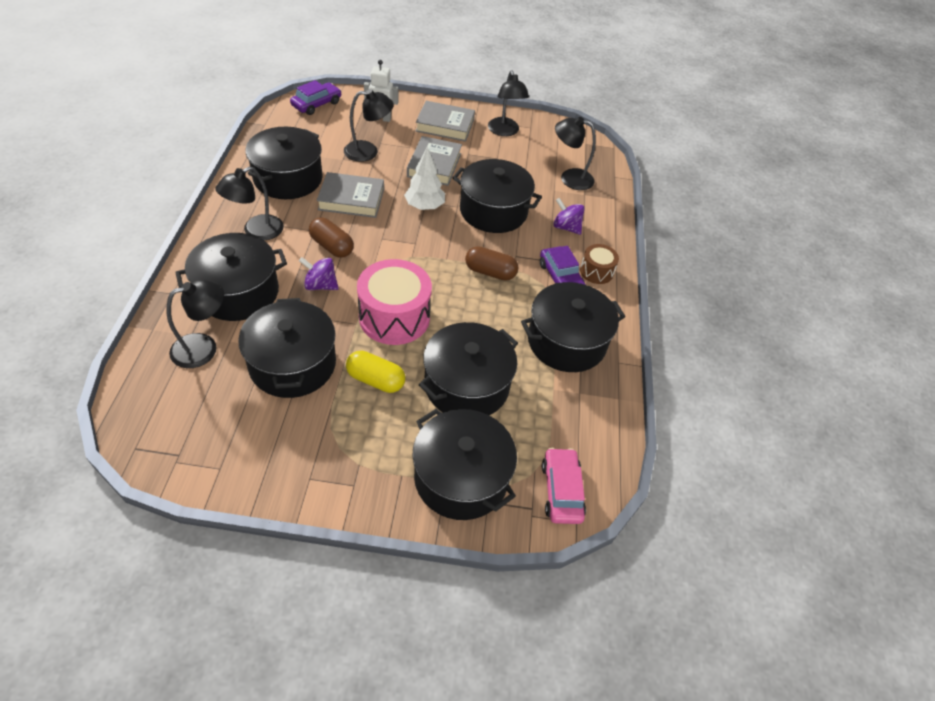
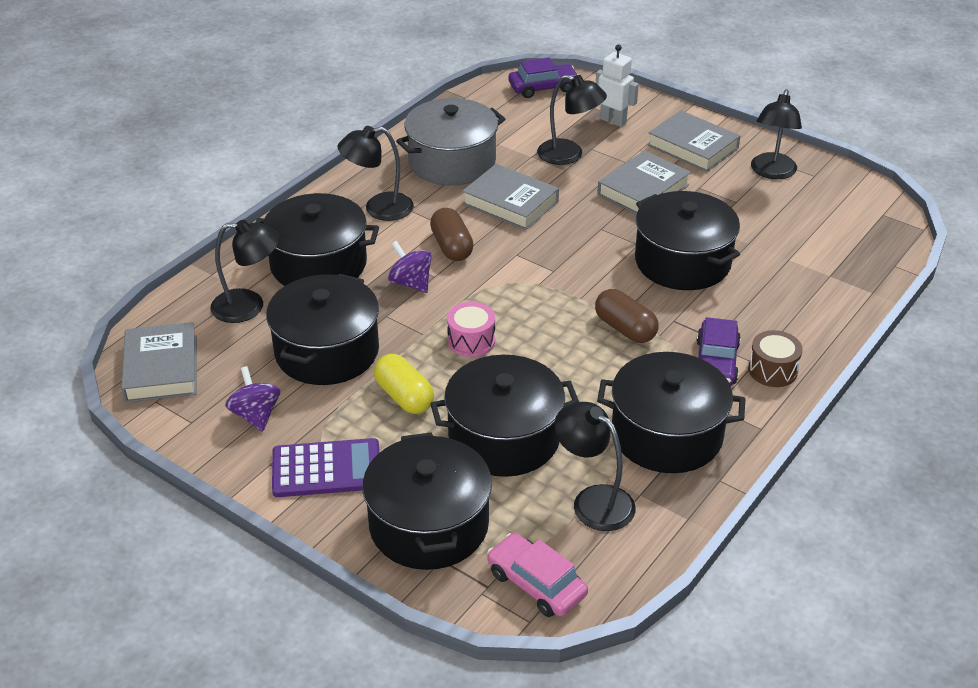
camera: 35 degrees right, 10 degrees down
(162, 430) = (161, 368): none -> grey book
(288, 178) = (452, 162): black pot -> grey pot
(357, 464) = (326, 469): none -> purple calculator
(394, 317) = (471, 341): pink drum -> pink drum, size x0.52
(424, 206) = (595, 233): white tree -> none
(561, 491) = (536, 583): pink car -> pink car turned 75 degrees counterclockwise
(566, 227) = (770, 307): purple spinning top -> purple spinning top (255, 415)
(569, 178) = (823, 250): black lamp -> black lamp (593, 501)

